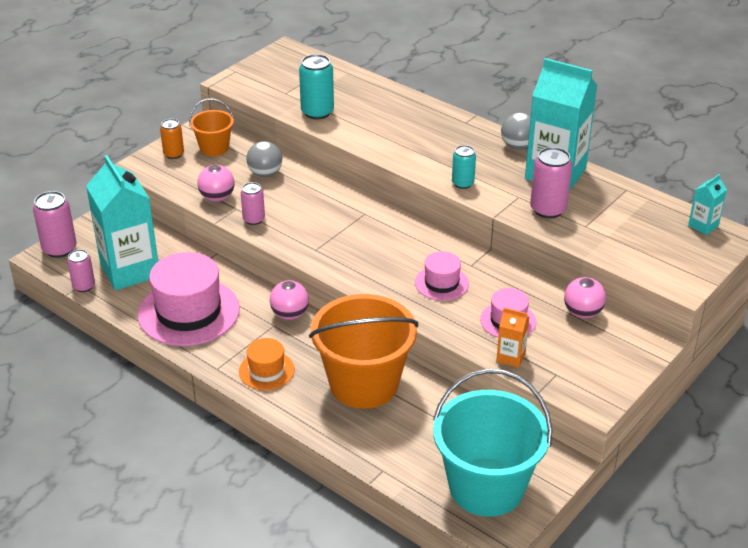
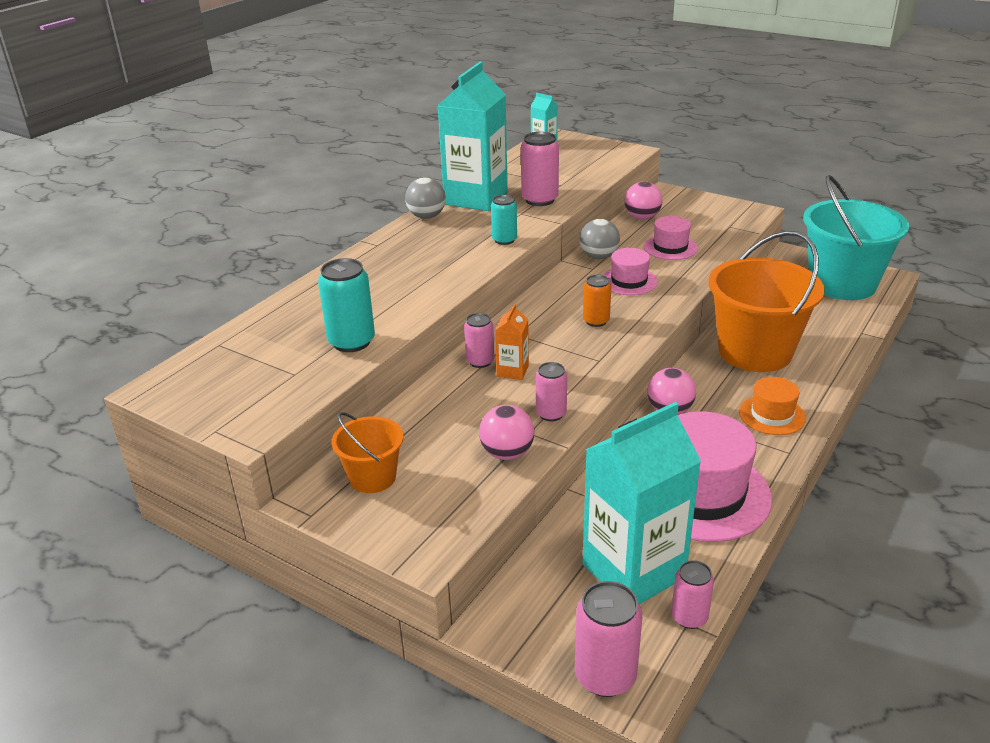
camera: 95 degrees left, 5 degrees down
(173, 154) = (392, 519): orange can -> orange can (596, 321)
(265, 174) = (440, 418): grey ball -> grey ball (598, 257)
(330, 193) = (480, 361): none -> pink can
(510, 357) = (720, 244): orange carton -> orange carton (512, 371)

